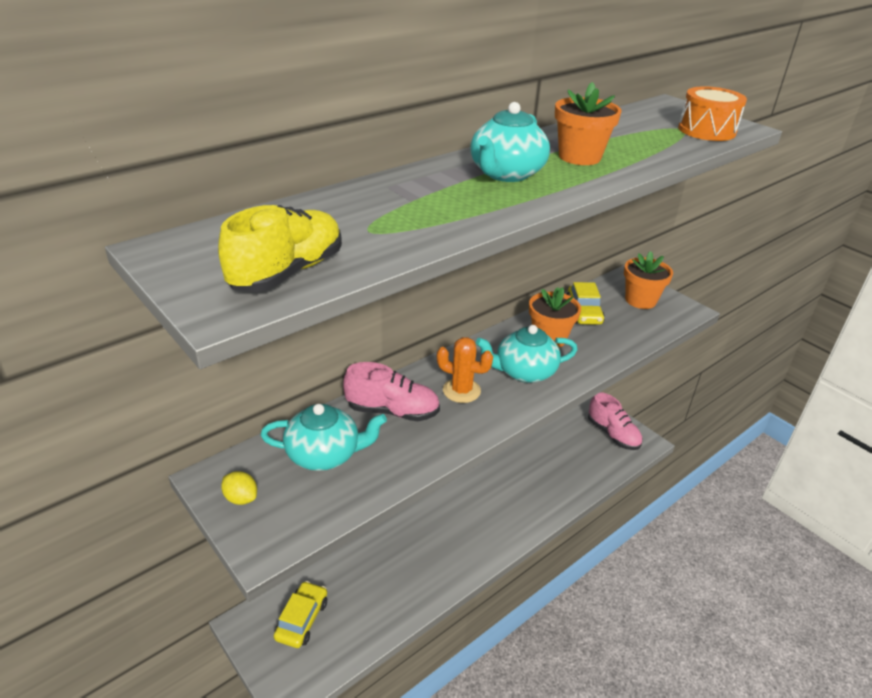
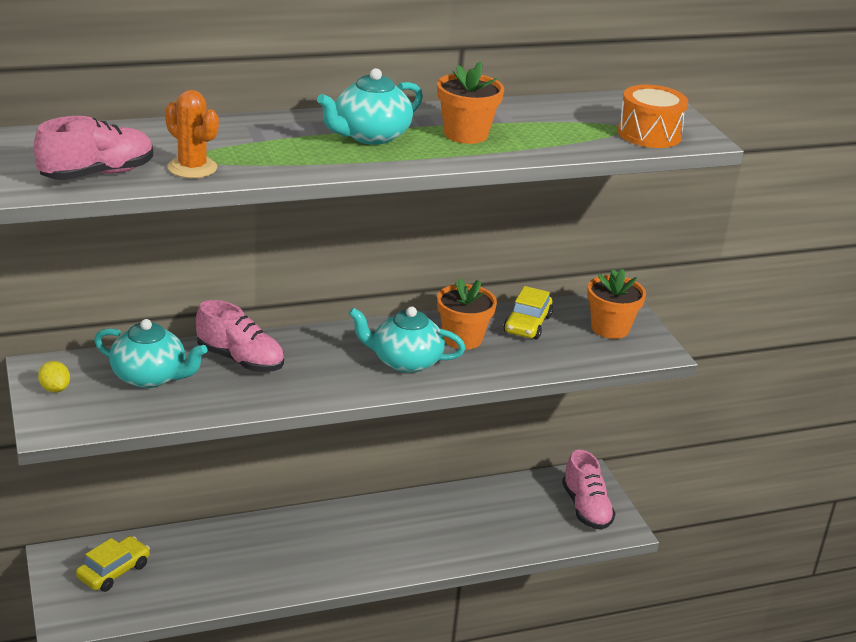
camera: 20 degrees right, 5 degrees down
(287, 272) = (97, 174): yellow shoe -> pink shoe
(461, 391) = (323, 361): orange cactus -> orange cactus (192, 168)

